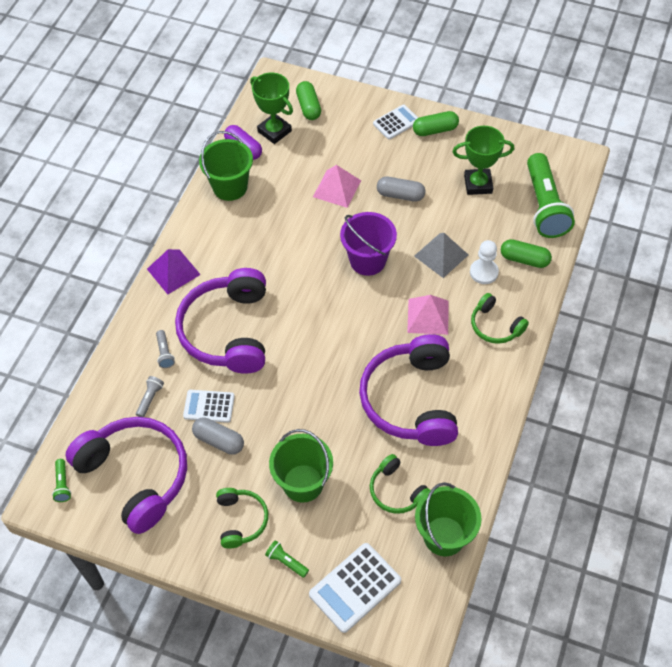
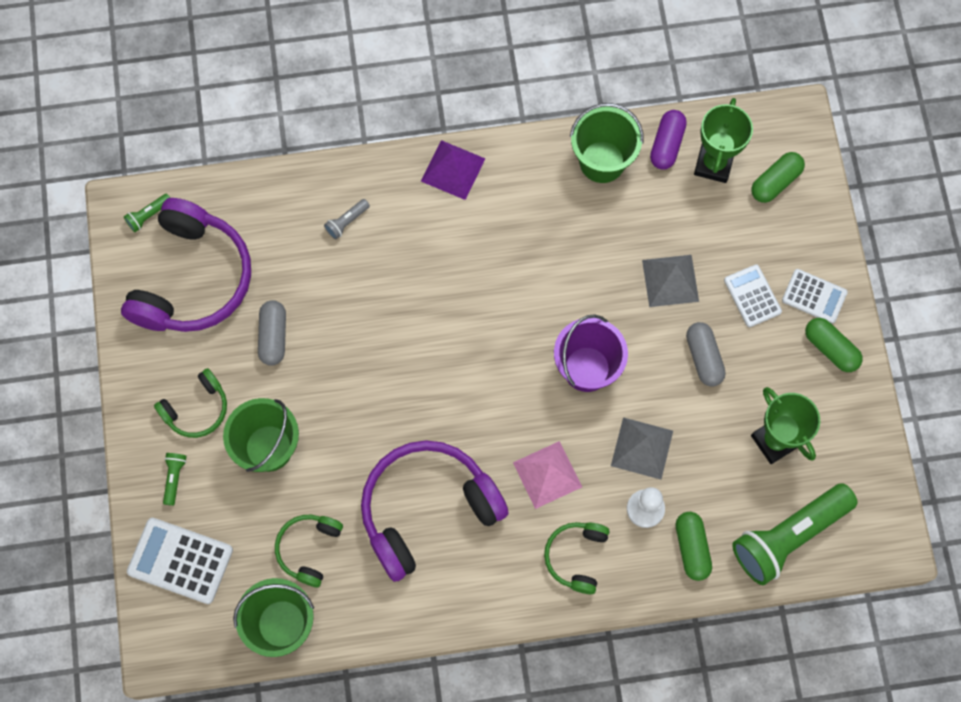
camera: 60 degrees right, 15 degrees up
(150, 399) = (285, 240): grey flashlight -> none
(209, 406) = (307, 303): white calculator -> white calculator (752, 296)
(228, 331) = (409, 270): purple headphones -> none
(337, 188) = (670, 280): pink pyramid -> grey pyramid

